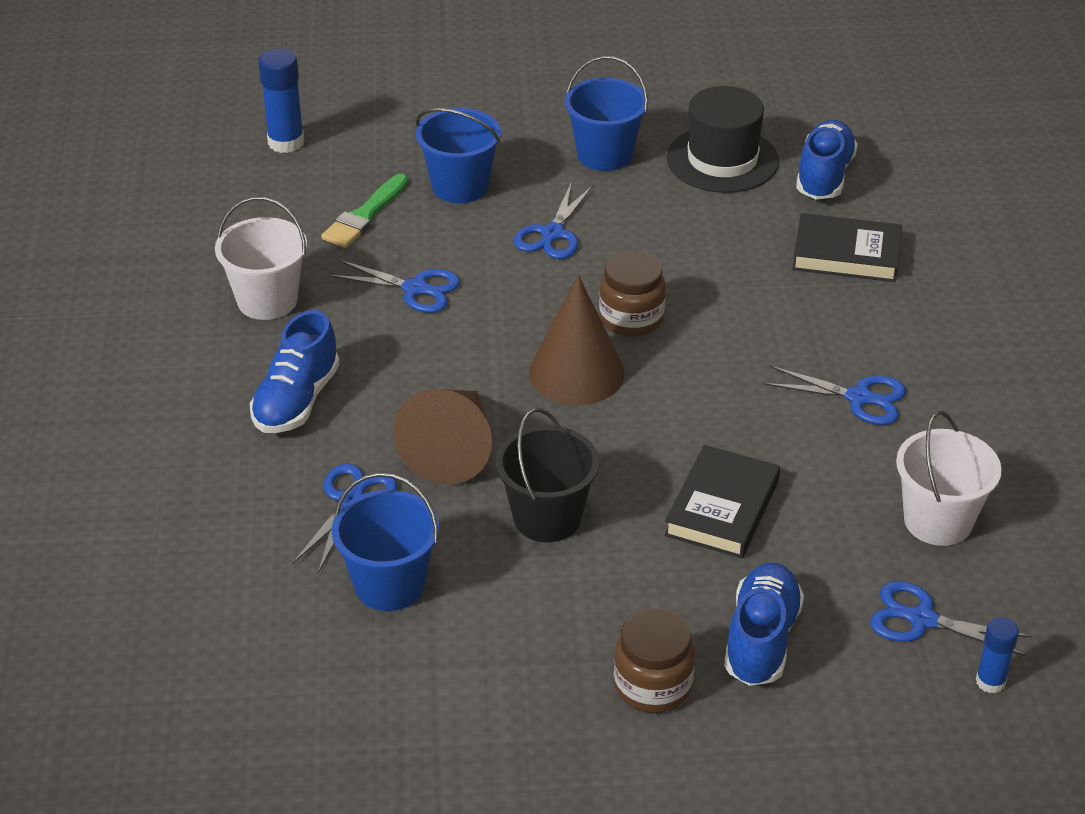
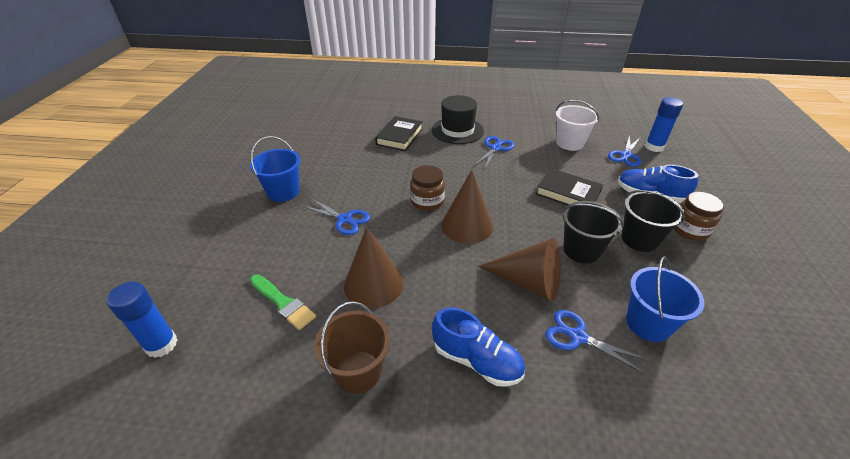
camera: 80 degrees left, 0 degrees up
(267, 300) = (358, 371): white bucket -> brown bucket
(415, 289) = (373, 284): blue scissors -> brown cone
(460, 186) = (278, 252): blue bucket -> none
(599, 602) = (639, 239): none -> black bucket
(722, 160) = (312, 157): black hat -> black hat (457, 130)
(824, 176) = (341, 133): blue shoe -> none
(990, 681) = (654, 147): blue glue stick -> blue glue stick, size x1.64

